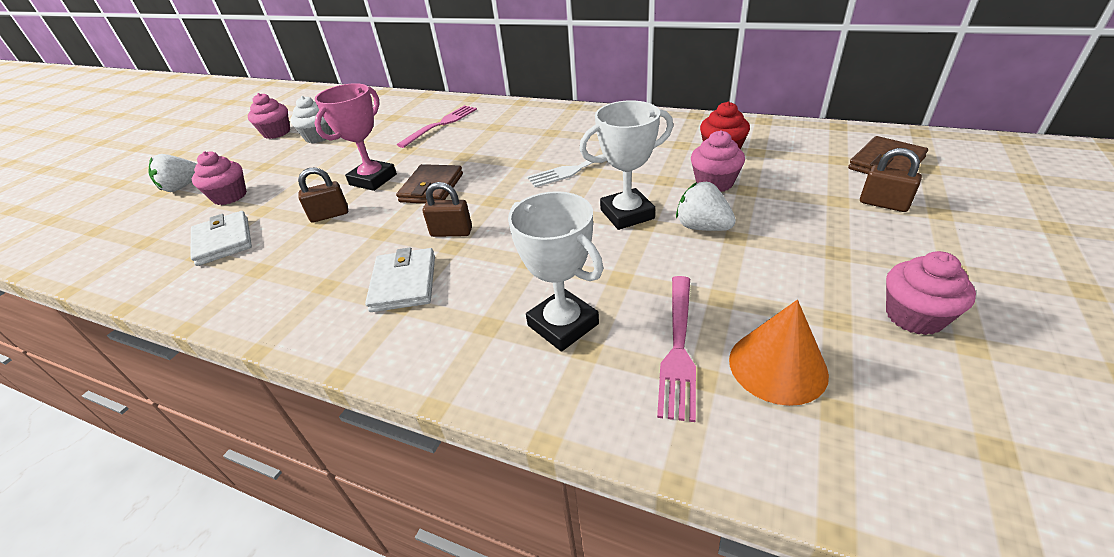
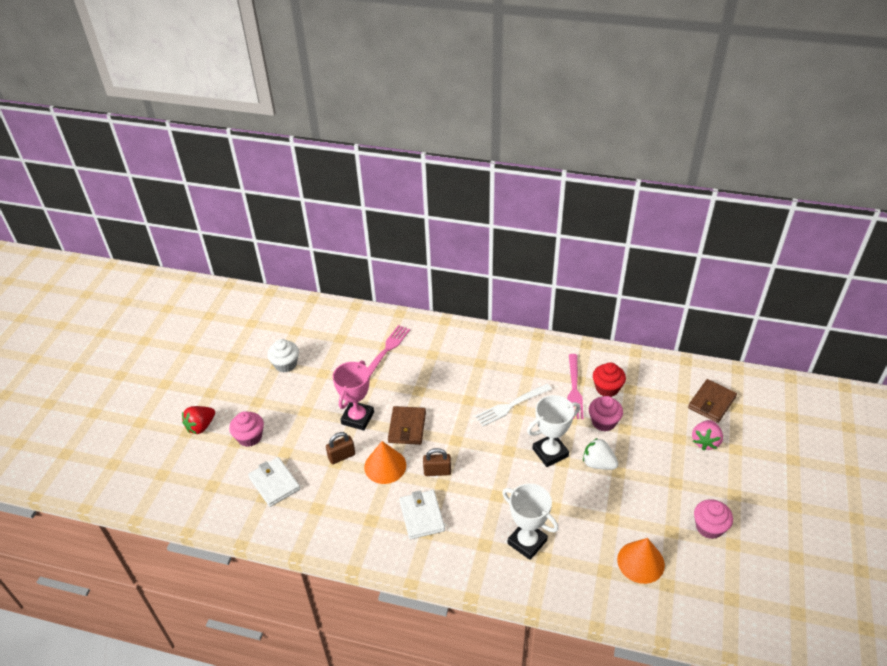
camera: 10 degrees left, 5 degrees up
(182, 187) = (201, 426): white strawberry -> red strawberry
(277, 133) = (243, 357): pink cupcake -> none
(381, 225) = (385, 466): none -> orange cone
(678, 347) = (591, 553): pink fork -> pink fork (574, 389)
(883, 204) = (705, 441): brown padlock -> pink strawberry

